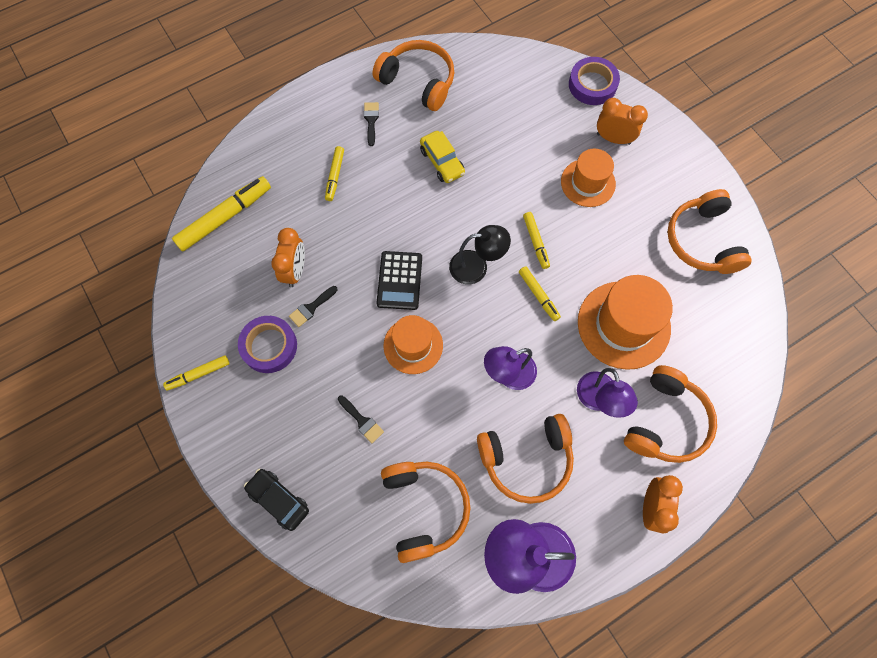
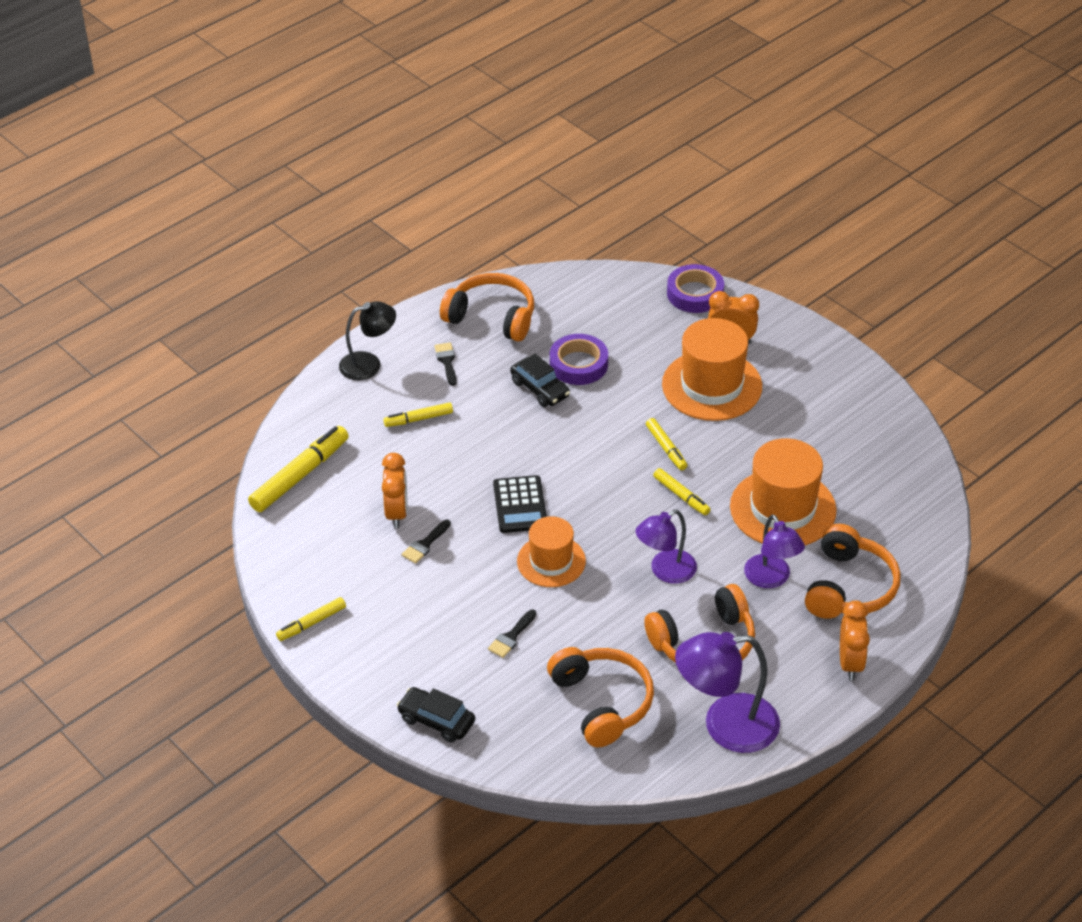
camera: 10 degrees left, 25 degrees down
(269, 346) = (386, 586): purple tape -> purple tape (578, 364)
(335, 176) = (418, 419): yellow marker -> yellow marker turned 75 degrees clockwise
(362, 421) = (511, 637): black brush -> black brush turned 90 degrees clockwise
(442, 162) = (540, 389): yellow car -> black car
(476, 266) = (604, 480): black lamp -> black lamp (369, 364)
(588, 183) = (712, 385): orange hat -> orange hat, size x1.57
(702, 241) = (852, 421): orange headphones -> none

